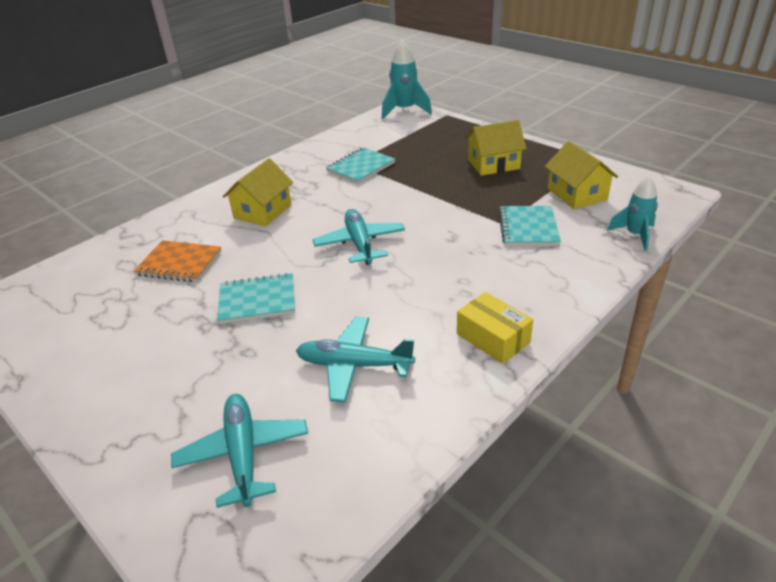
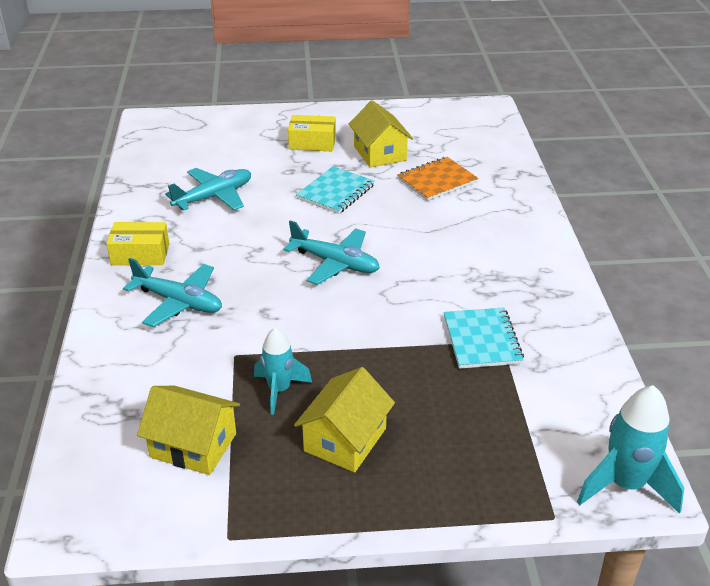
camera: 130 degrees right, 0 degrees up
(167, 376) = (312, 143): none -> yellow box
(243, 453) = (216, 144): turquoise plane -> turquoise plane (179, 302)
(263, 211) = (468, 243): yellow house -> yellow house (379, 153)
(528, 228) = (205, 363): turquoise notebook -> none
(635, 235) = (85, 416): turquoise rocket -> turquoise rocket (279, 390)

